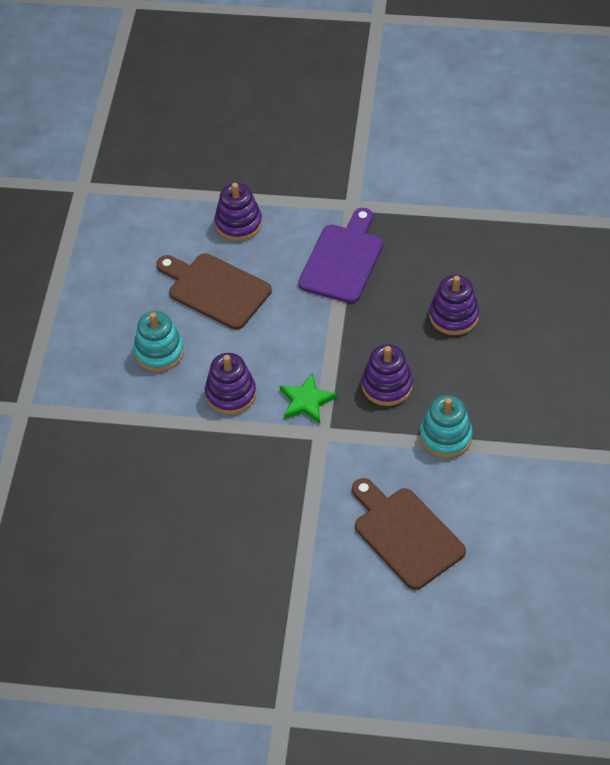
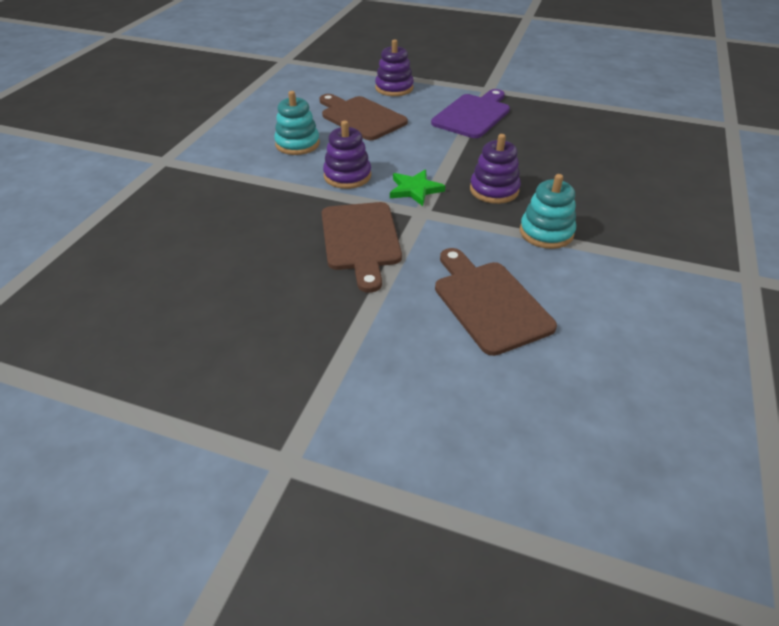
camera: 10 degrees right, 10 degrees down
(272, 482) = (361, 240): none -> brown cutting board
(453, 316) = (565, 156): purple stacking toy -> none

